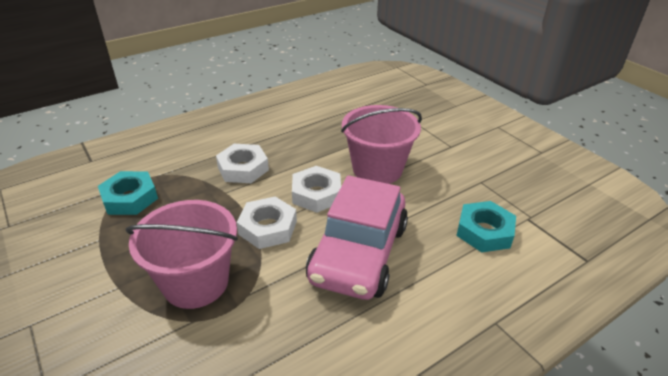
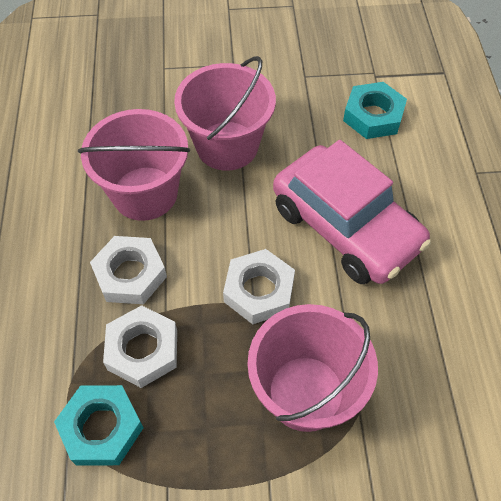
camera: 60 degrees left, 20 degrees up
(307, 151) = (145, 193): none -> pink bucket
(316, 194) = (231, 220): white nut -> white nut (142, 350)

